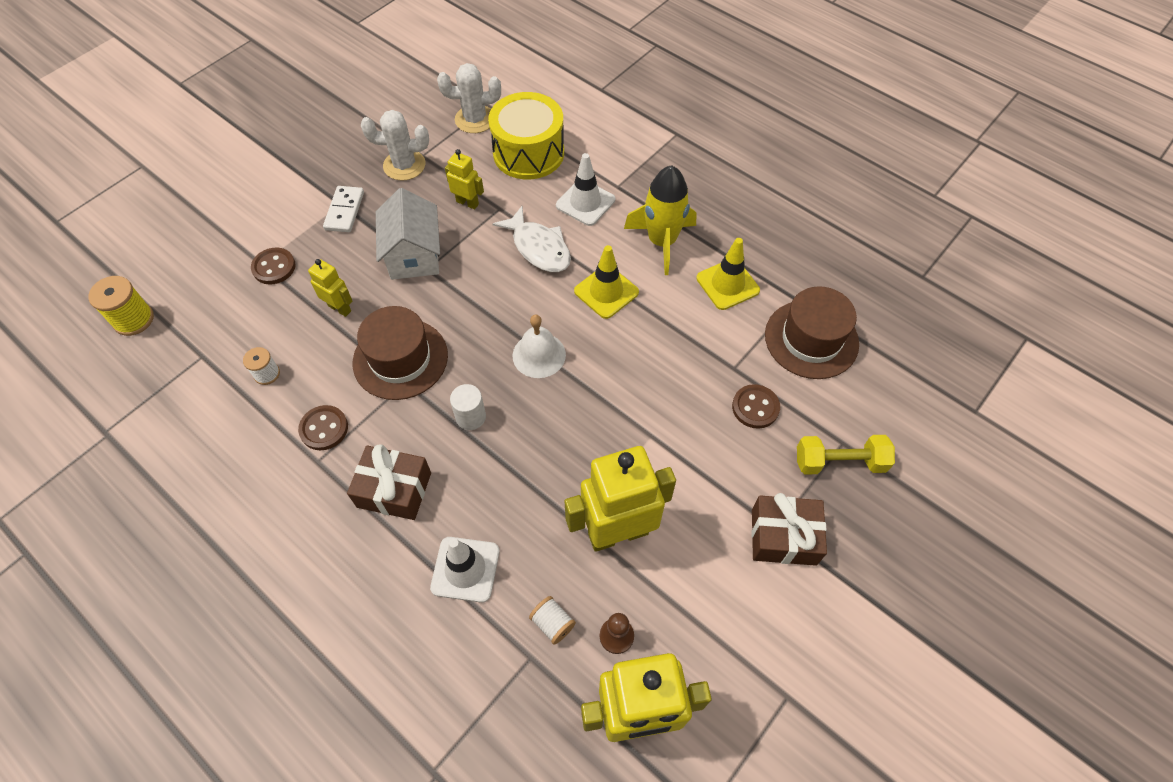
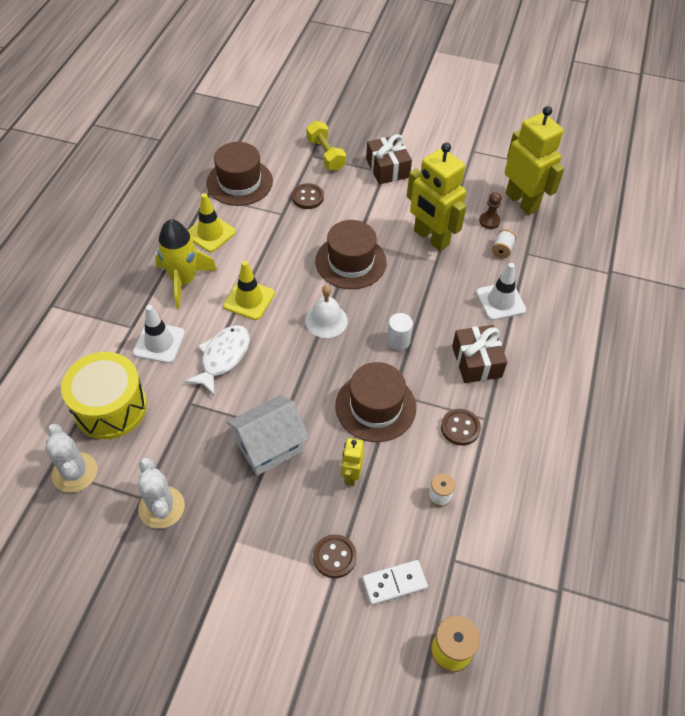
camera: 115 degrees left, 5 degrees down
(344, 211) = (242, 531): white domino -> white domino (394, 583)
(467, 203) = (192, 430): yellow robot -> none
(617, 414) = (350, 262): none -> brown hat

